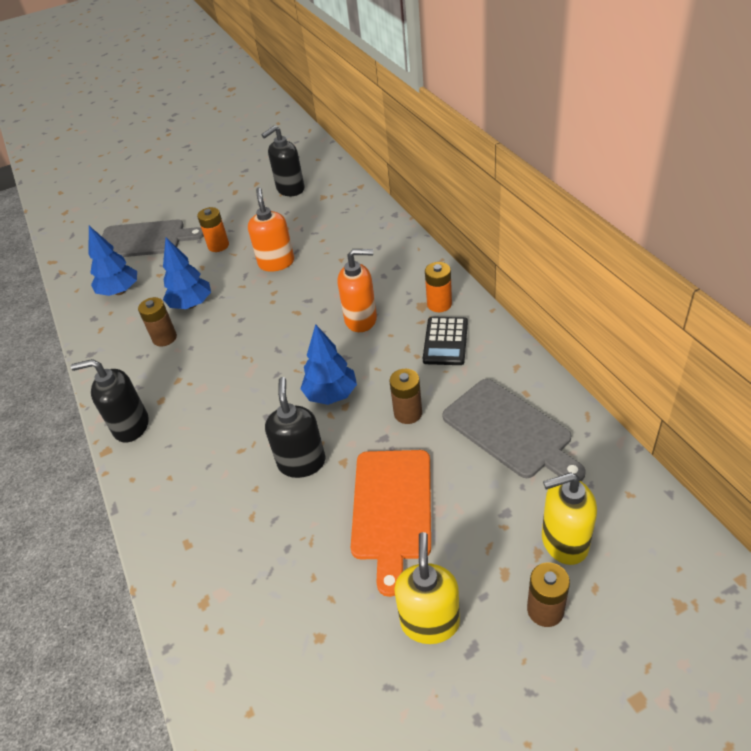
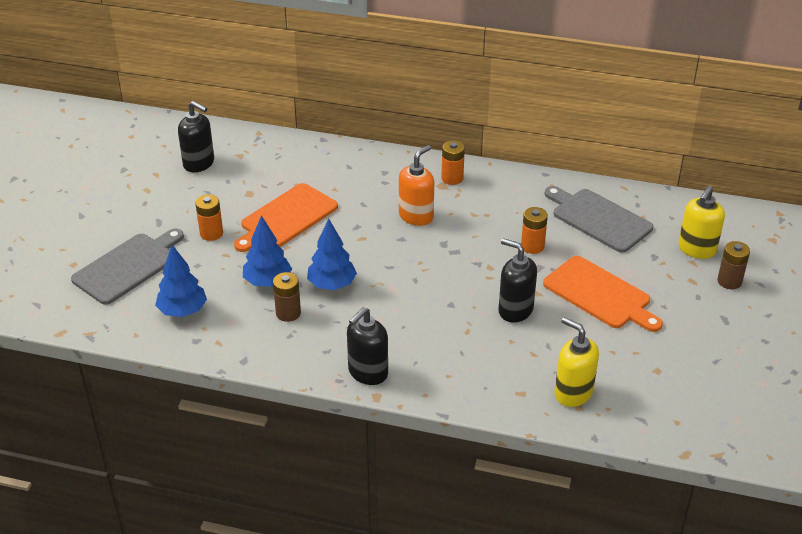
camera: 55 degrees left, 5 degrees down
(276, 263) = (286, 218): orange soap dispenser -> orange cutting board
(290, 189) = (199, 163): black soap dispenser -> black soap dispenser turned 60 degrees counterclockwise
(331, 395) = (471, 267): blue tree -> blue tree (332, 284)
(408, 413) = (532, 246): brown battery -> orange battery
(430, 622) = (693, 324): yellow soap dispenser -> yellow soap dispenser (573, 393)
(445, 341) = (491, 196): black calculator -> none
(510, 430) = (598, 219): grey cutting board -> grey cutting board turned 135 degrees counterclockwise

